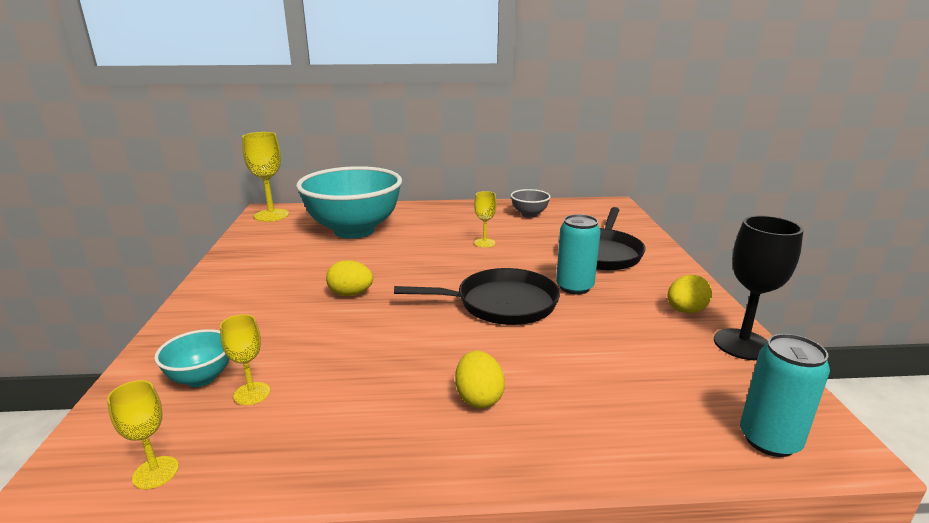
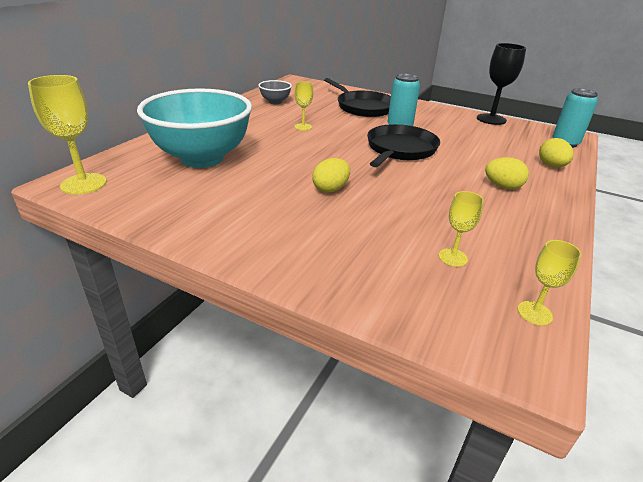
camera: 60 degrees left, 10 degrees up
(201, 378) = (414, 277): turquoise bowl -> none
(685, 311) = (451, 116): yellow egg -> yellow egg (551, 166)

